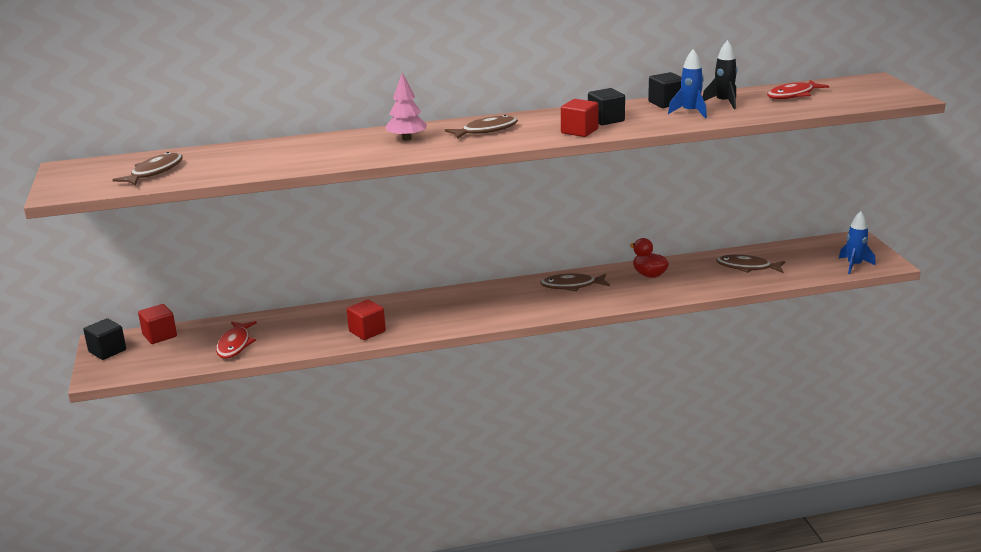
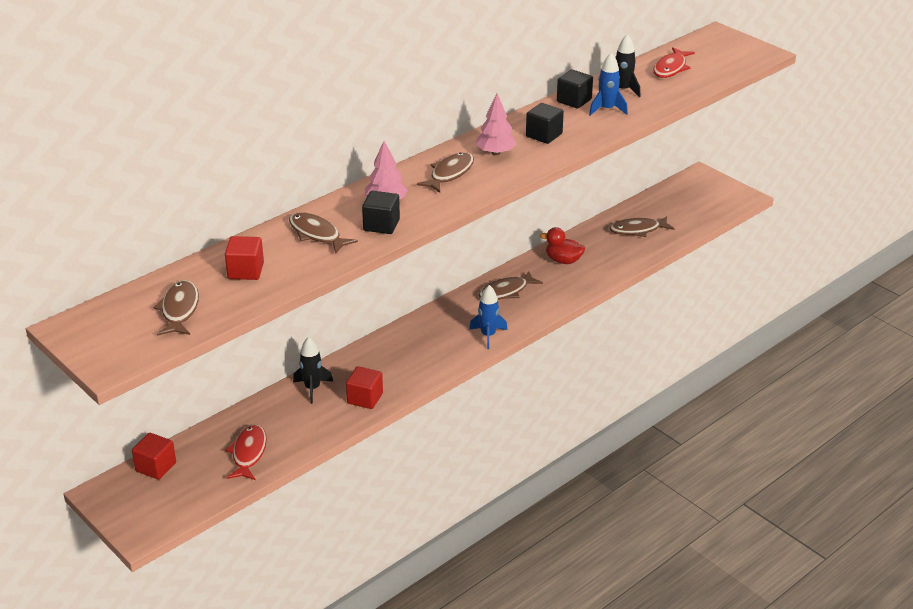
camera: 30 degrees left, 10 degrees up
(107, 351) = (118, 502): black cube -> black cube (381, 225)
(235, 345) = (248, 453): red fish -> red fish turned 150 degrees counterclockwise
(322, 148) = (317, 234): none -> brown fish
(333, 314) = (312, 388): none -> black rocket
(545, 124) = (495, 153): none -> pink tree
(579, 131) = (536, 156): red cube -> red cube (245, 271)
(854, 265) = (720, 206): blue rocket -> blue rocket (488, 335)

